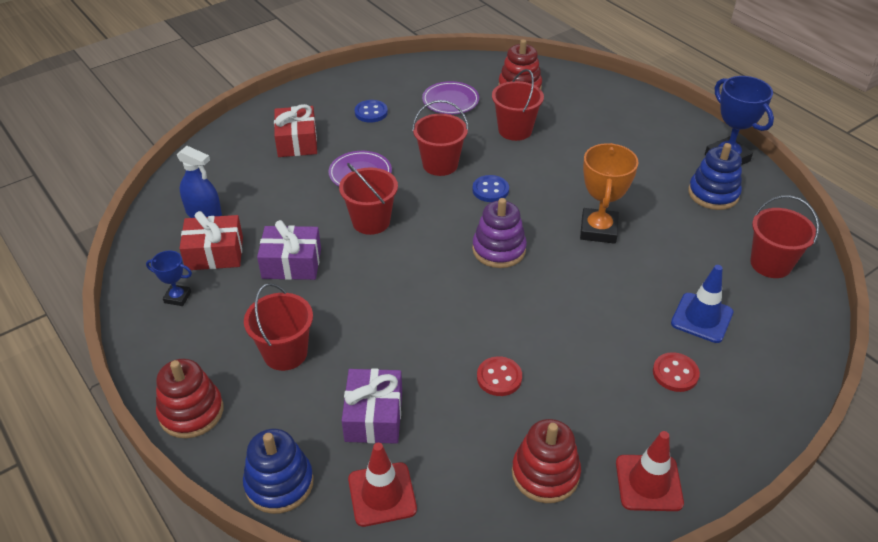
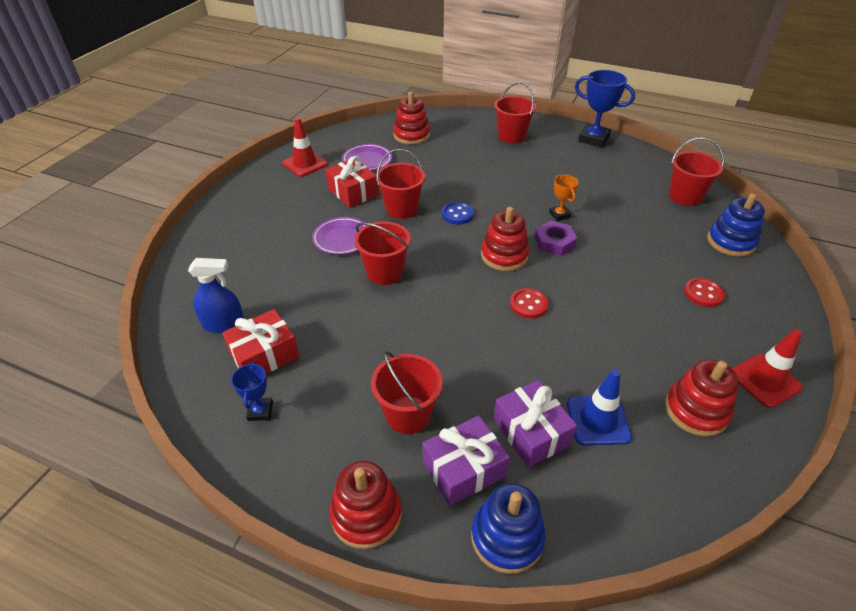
camera: 30 degrees left, 0 degrees up
(177, 297) = (260, 411): blue trophy -> blue trophy turned 75 degrees counterclockwise
(291, 263) = (345, 334): purple gift -> purple gift (463, 469)
(297, 142) = (263, 232): red gift -> red gift (353, 192)
(371, 112) = (309, 188): blue button -> none
(382, 494) = (599, 496): red traffic cone -> red traffic cone (305, 164)
(499, 249) = (504, 256): purple stacking toy -> red stacking toy
(499, 377) = (595, 352): red button -> red button (528, 304)
(515, 130) = (436, 166): red bucket -> red bucket (511, 136)
(564, 256) = (554, 242): none -> purple nut
(598, 230) = (559, 215): orange trophy -> orange trophy, size x0.54
(701, 318) = (681, 248): blue traffic cone -> blue traffic cone (598, 420)
(713, 194) = (608, 164): blue stacking toy -> blue stacking toy (731, 242)

